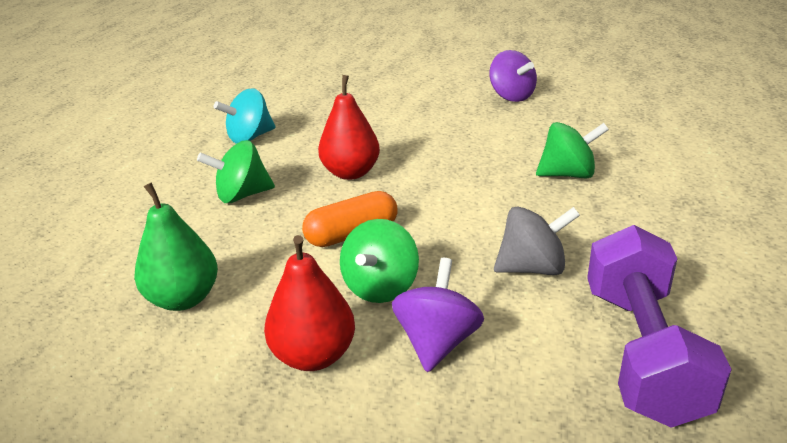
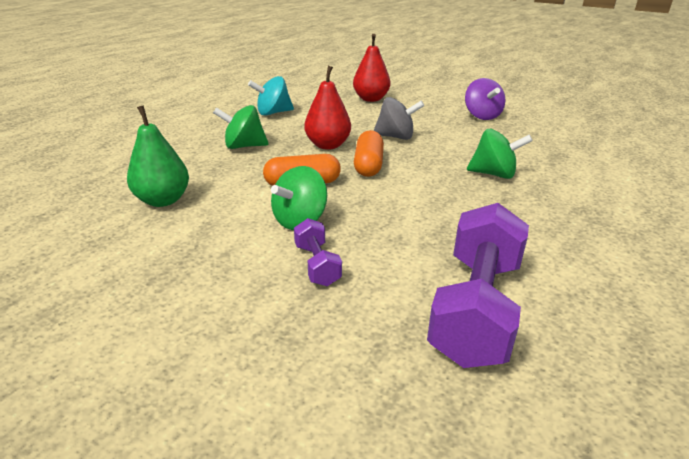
camera: 15 degrees right, 0 degrees up
(314, 356) = (223, 253): red pear -> red pear (371, 99)
(418, 191) = (368, 165): none -> orange capsule
(437, 342) = (317, 265): purple spinning top -> purple dumbbell
(532, 268) = (423, 231): grey spinning top -> grey spinning top (396, 137)

